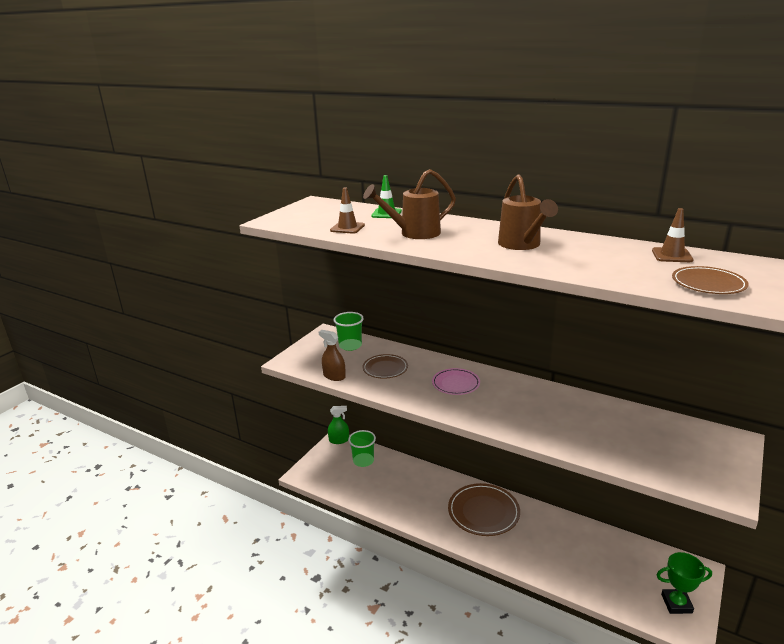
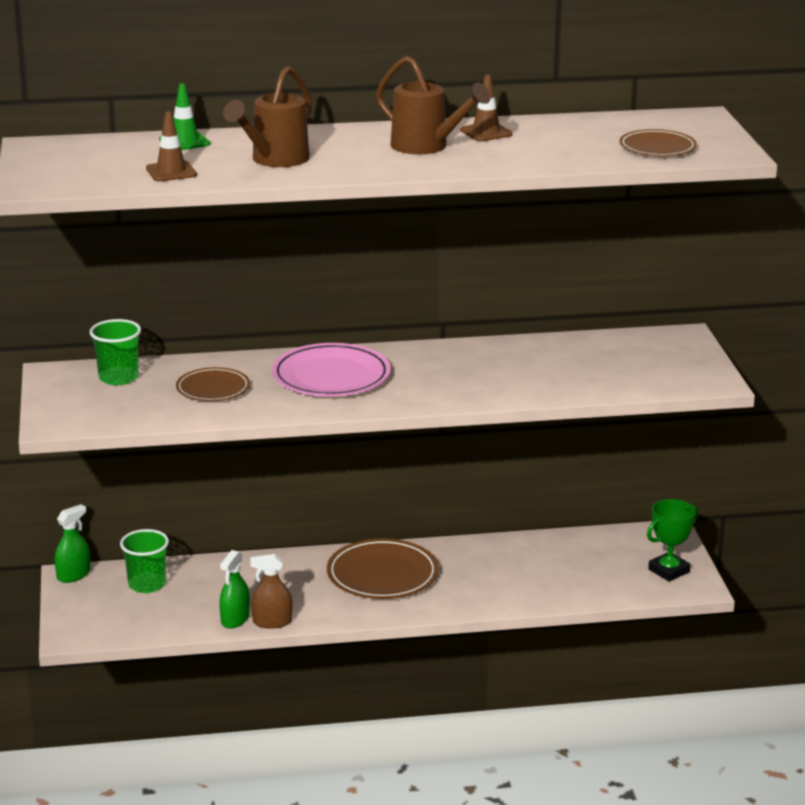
camera: 40 degrees left, 0 degrees up
(334, 376) = (154, 418): brown spray bottle -> brown spray bottle (272, 622)
(381, 503) = (235, 619): none -> green spray bottle
(456, 383) = (331, 376): pink plate -> pink plate, size x1.63
(672, 255) = (592, 125): brown traffic cone -> brown traffic cone (486, 132)

